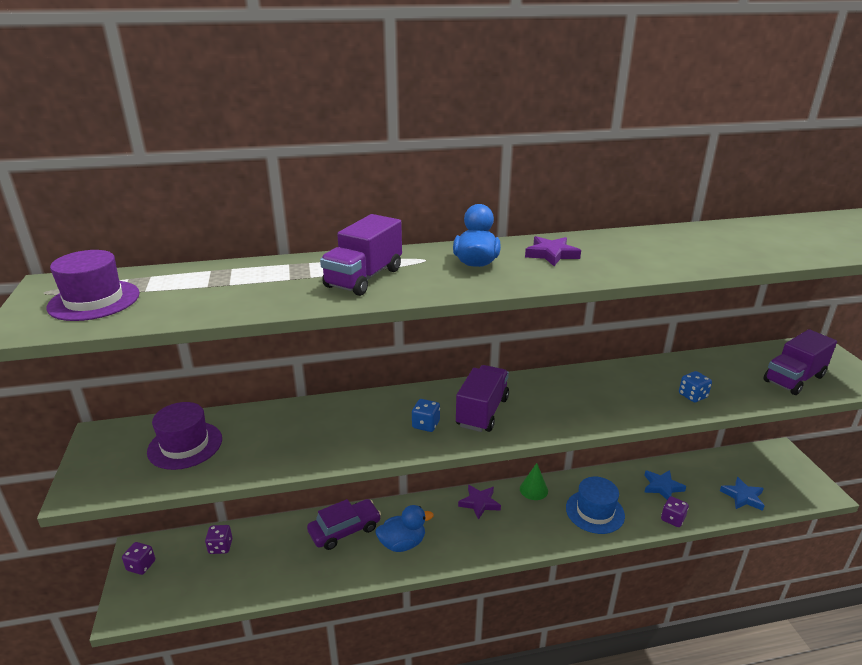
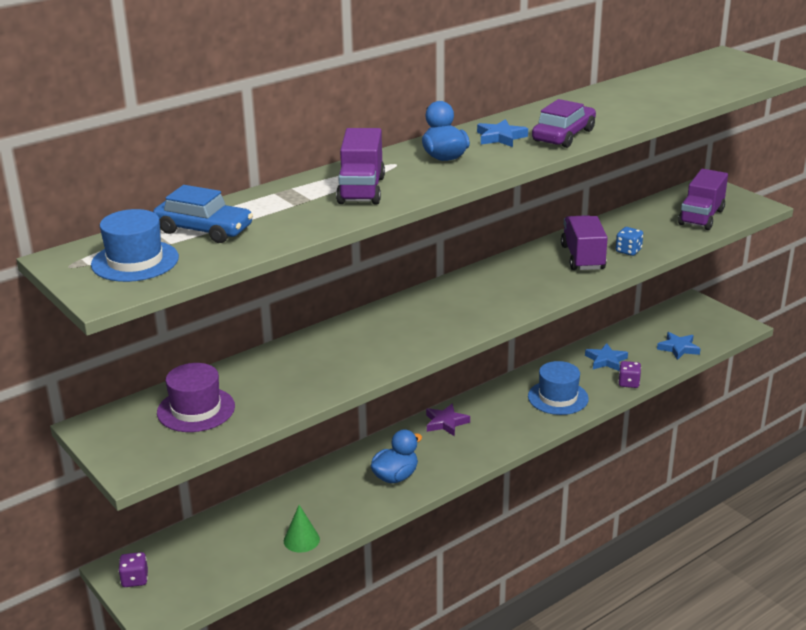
camera: 25 degrees left, 0 degrees up
(94, 300) = (135, 261): purple hat -> blue hat
(187, 284) = (204, 230): none -> blue car
(220, 547) = (208, 537): purple dice -> none
(345, 530) = (328, 484): purple car -> purple car (563, 135)
(426, 425) = (415, 332): blue dice -> none
(482, 412) = (457, 309): purple truck -> purple truck (582, 257)
(533, 489) = (490, 396): green cone -> green cone (301, 540)
(551, 254) = (500, 137): purple star -> blue star

